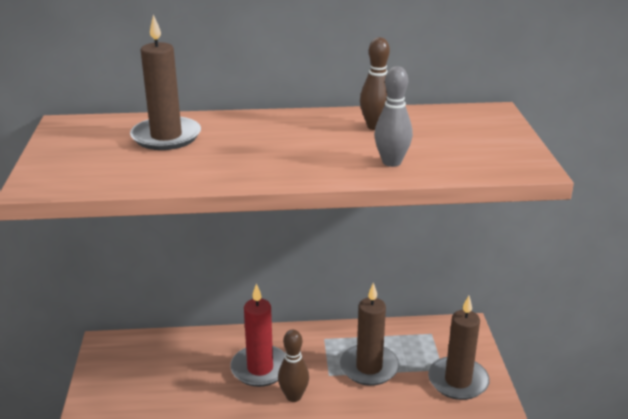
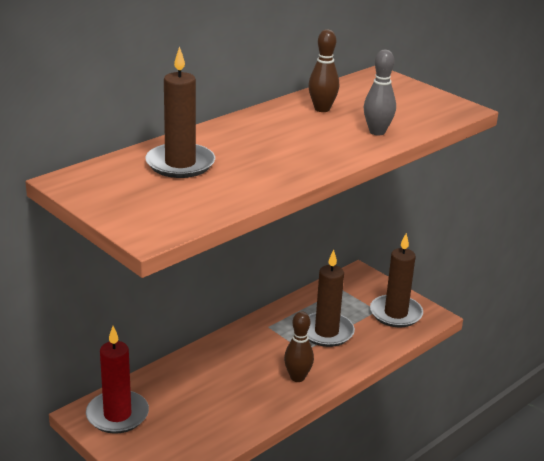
camera: 40 degrees left, 0 degrees up
(260, 368) = (247, 370): red candle -> red candle (117, 415)

